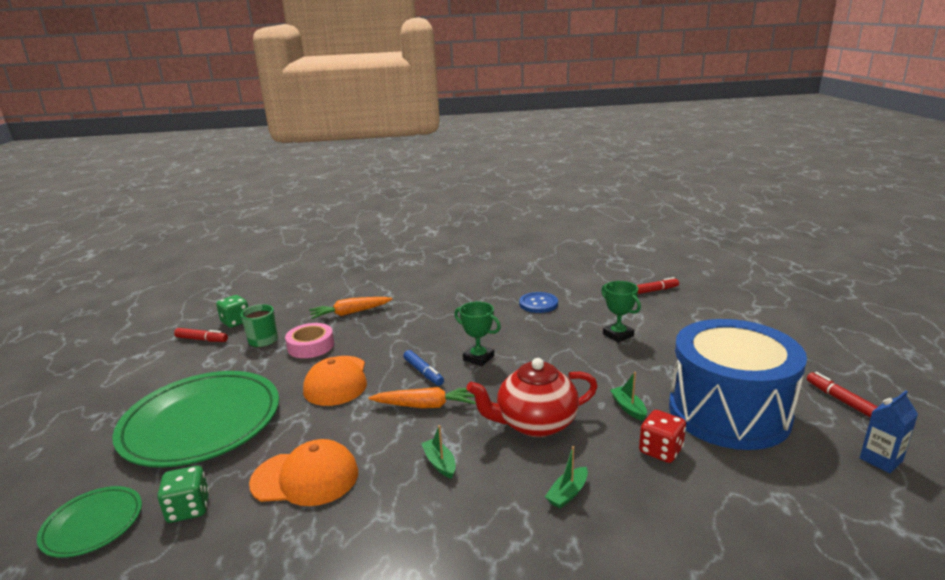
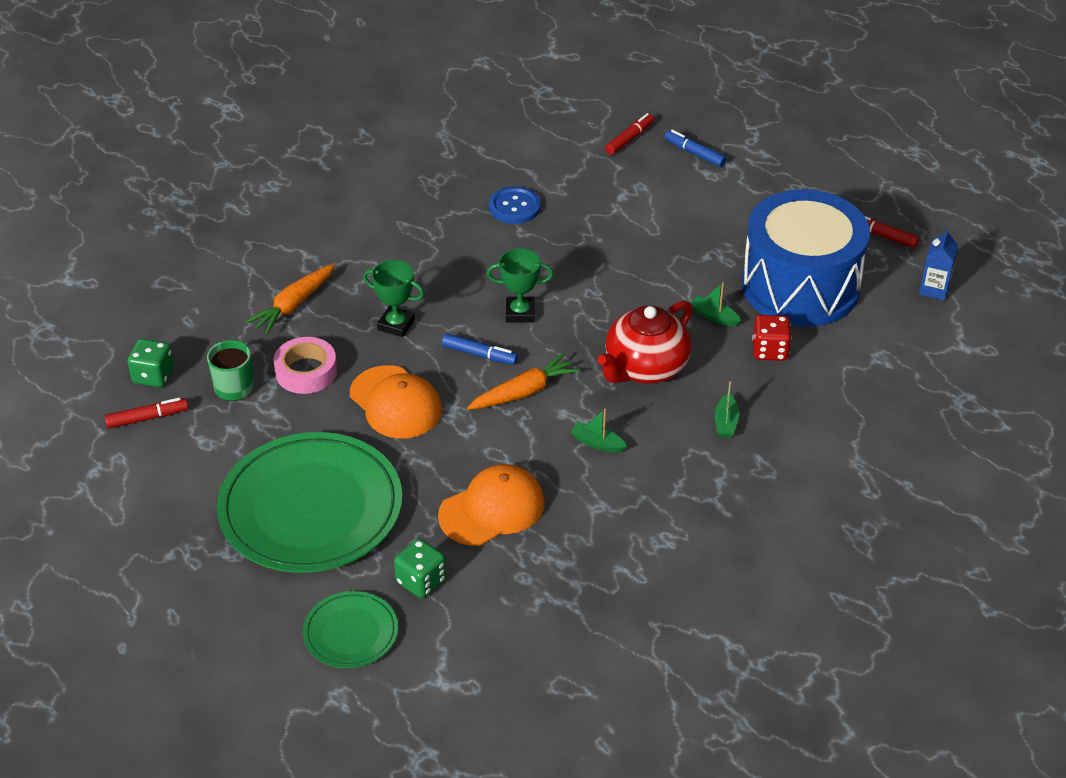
camera: 35 degrees left, 20 degrees up
(618, 335) = (639, 225): green trophy -> green trophy (396, 325)
(697, 308) = (694, 153): none -> blue marker

